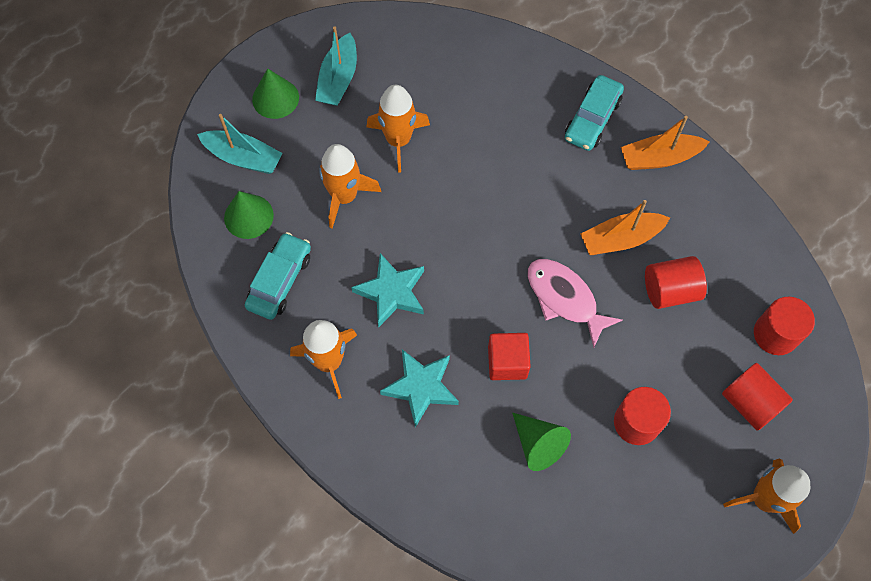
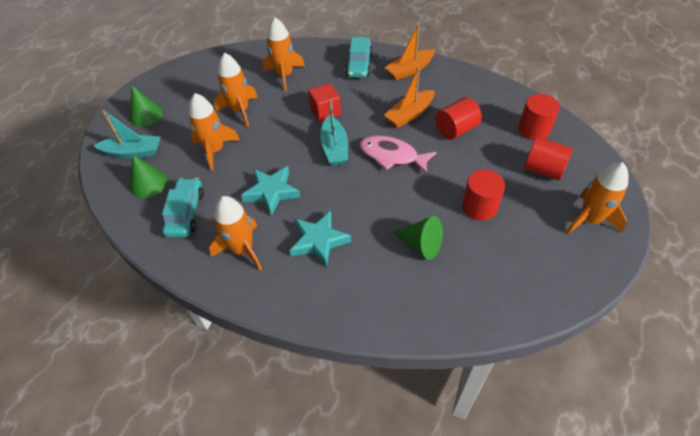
camera: 20 degrees left, 15 degrees down
(338, 79) = (186, 93): turquoise boat -> turquoise boat (335, 148)
(480, 98) = (284, 75): none -> orange rocket
(507, 362) = (373, 204): red cube -> red cube (325, 112)

